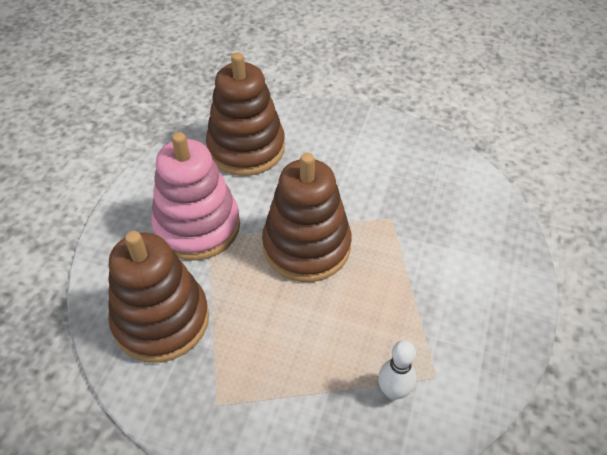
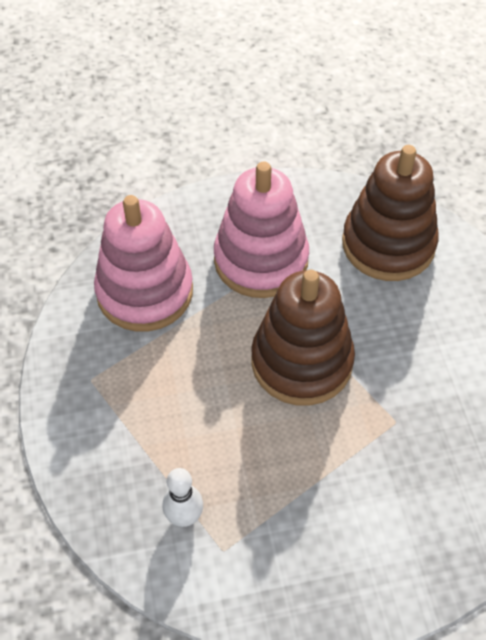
camera: 60 degrees right, 5 degrees up
(161, 320) = (145, 292): brown stacking toy -> pink stacking toy

